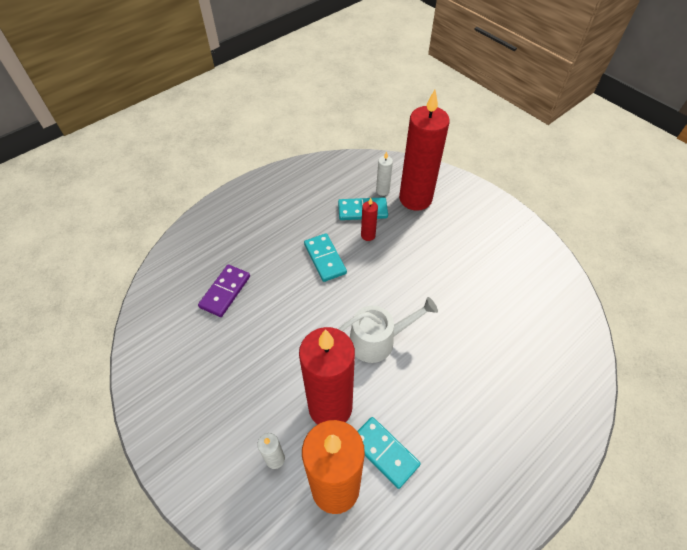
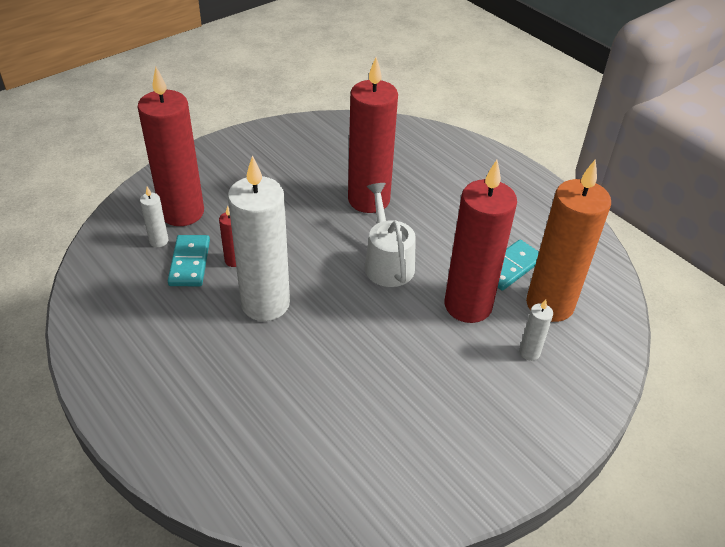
camera: 90 degrees left, 10 degrees down
(225, 292) = (307, 413): purple domino -> none
(325, 258) = (265, 304): turquoise domino -> white candle
(459, 324) = (369, 200): none -> red candle

